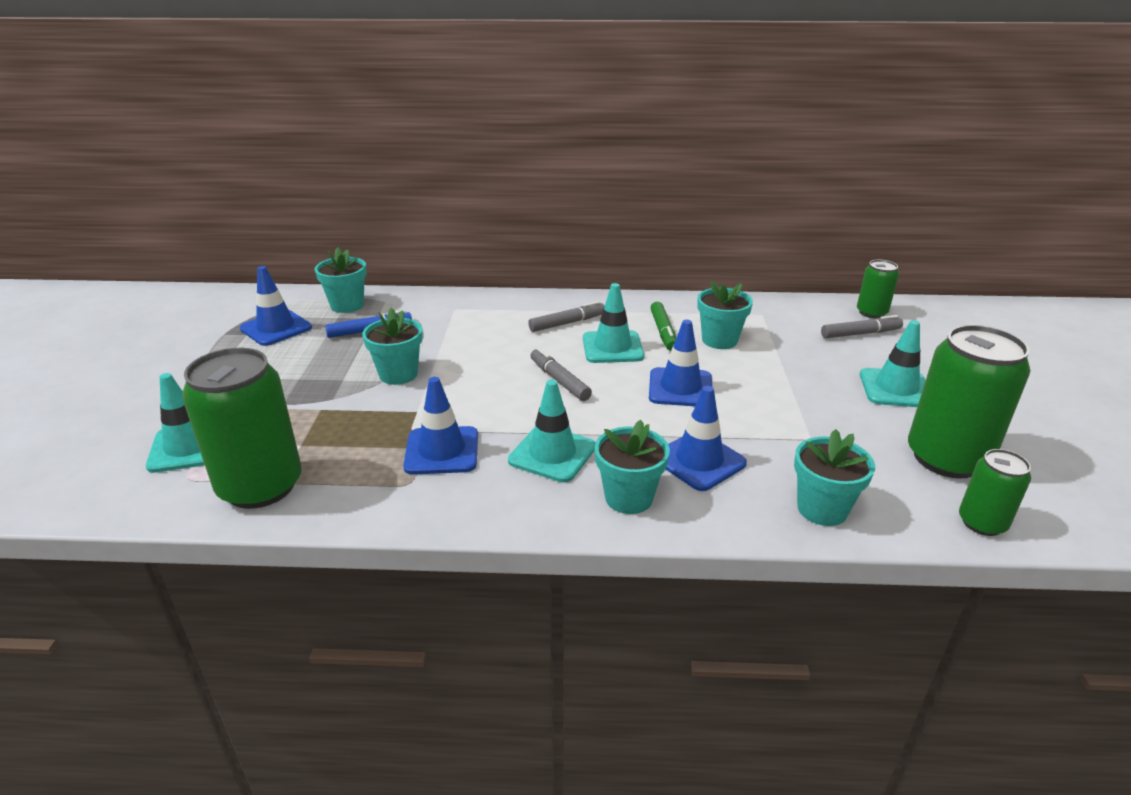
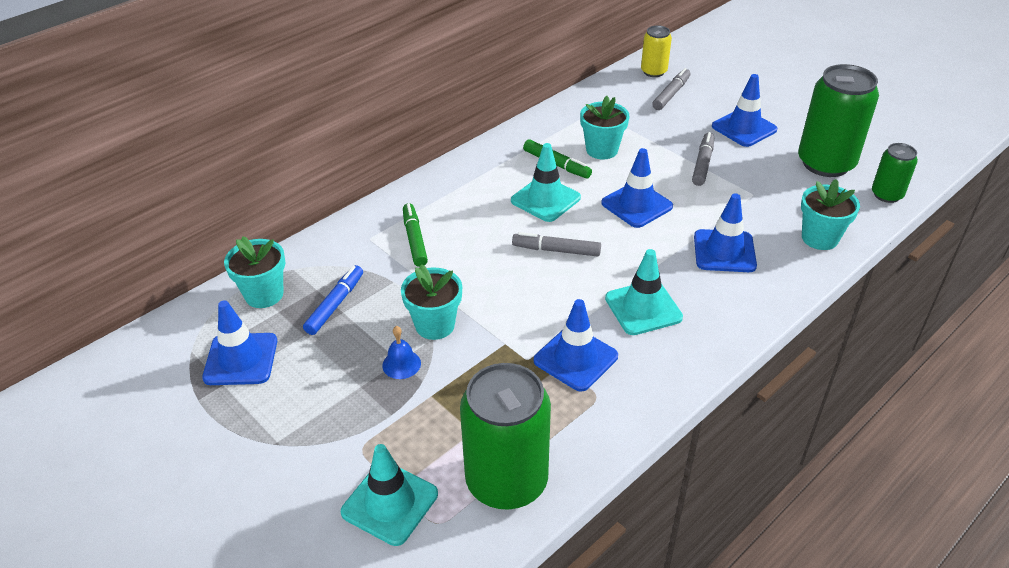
camera: 45 degrees left, 10 degrees up
(340, 382) = (401, 364): none -> blue bell
(479, 323) = (414, 239): none -> green marker
(567, 323) = (480, 197): grey marker -> grey marker (703, 164)
(628, 498) = (728, 304): turquoise flower pot -> none
(871, 312) = (653, 71): green can -> yellow can
(895, 389) = (744, 128): turquoise traffic cone -> blue traffic cone

